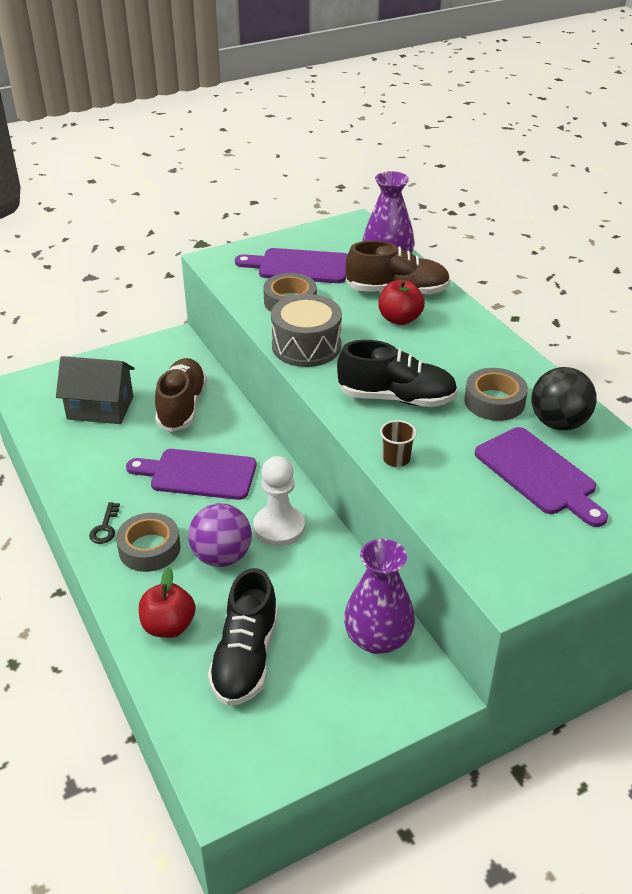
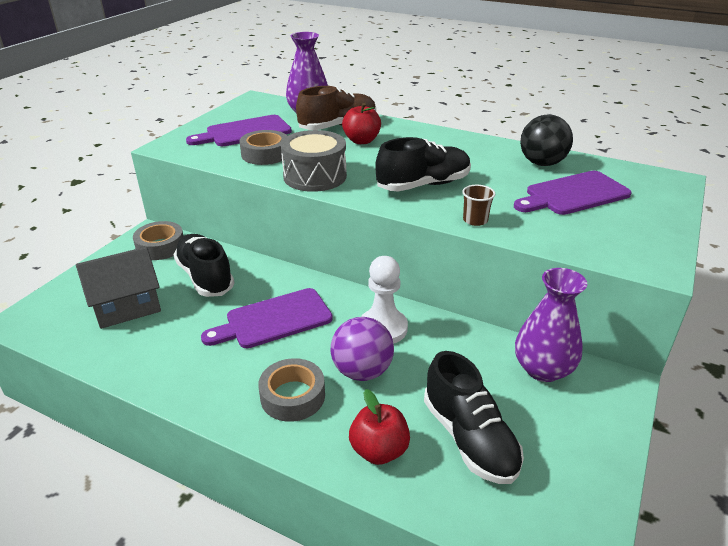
camera: 35 degrees left, 5 degrees down
(105, 527) = (232, 399): black key -> none
(182, 406) = (205, 277): brown shoe -> black shoe
(494, 401) = (488, 165): grey tape -> grey tape (160, 246)
(538, 474) = (573, 194): purple cutting board -> purple cutting board turned 135 degrees clockwise

